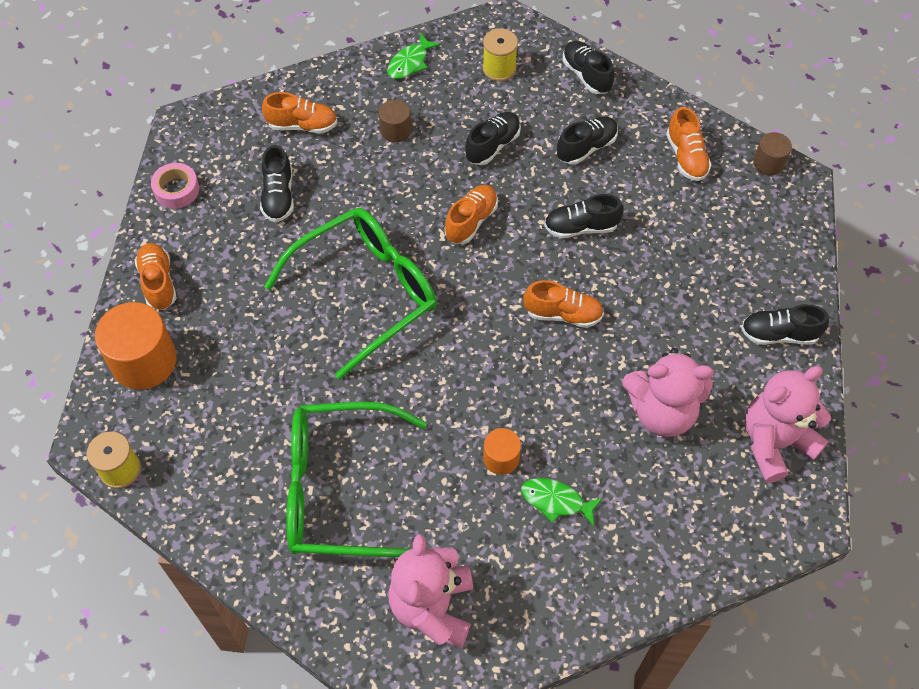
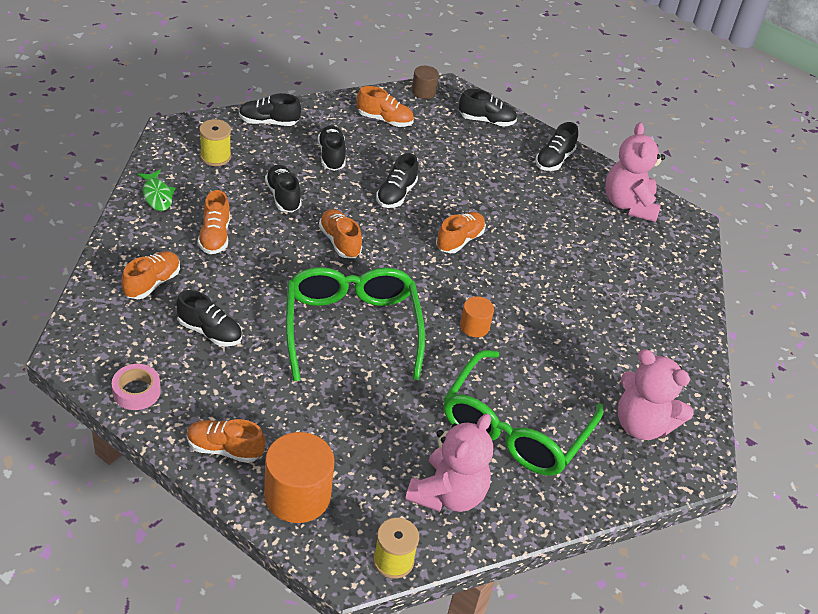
camera: 65 degrees left, 15 degrees down
(395, 130) = (215, 236): brown cylinder -> orange shoe
(501, 458) = (550, 330): orange cylinder -> orange cylinder (474, 326)
(556, 501) = (602, 321): green fish -> none
(661, 412) = (571, 238): pink teddy bear -> pink teddy bear (448, 494)
(780, 241) = (486, 120): none -> black shoe

